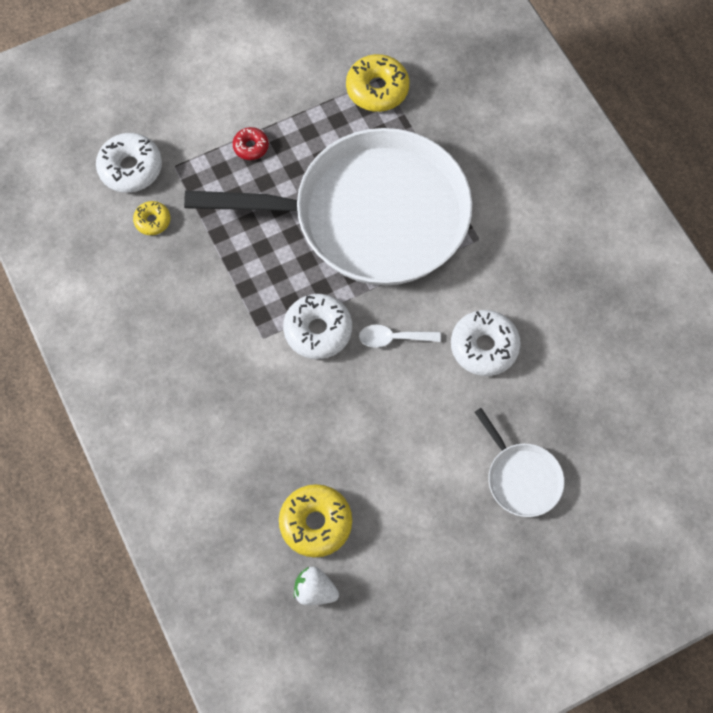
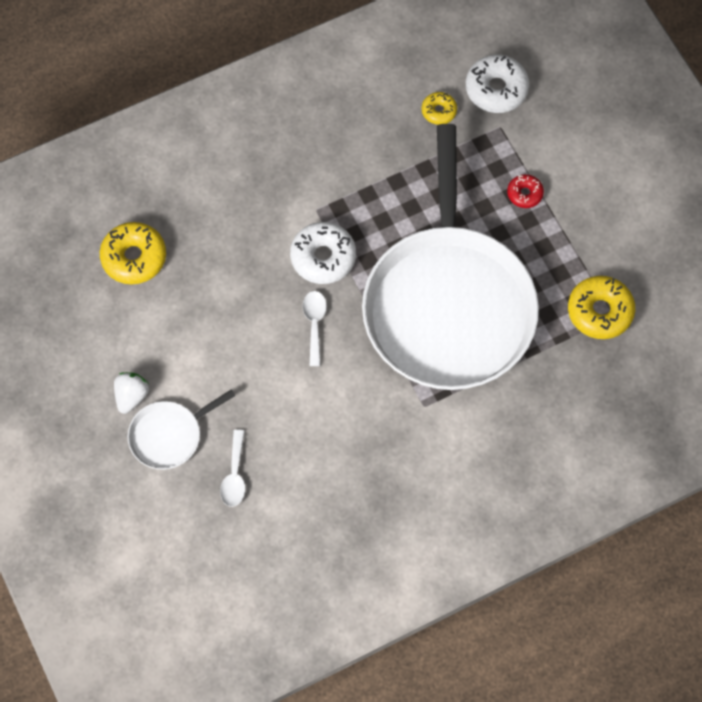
camera: 90 degrees right, 0 degrees up
(315, 591) = (73, 257): white strawberry -> white strawberry (131, 396)
(484, 347) = (304, 407): white donut -> none
(560, 412) = (234, 475): none -> white spoon

